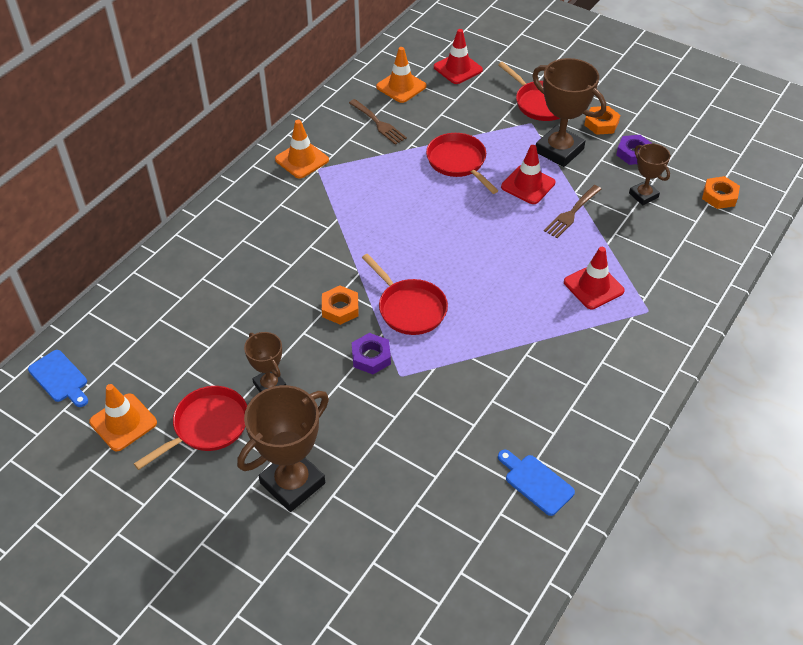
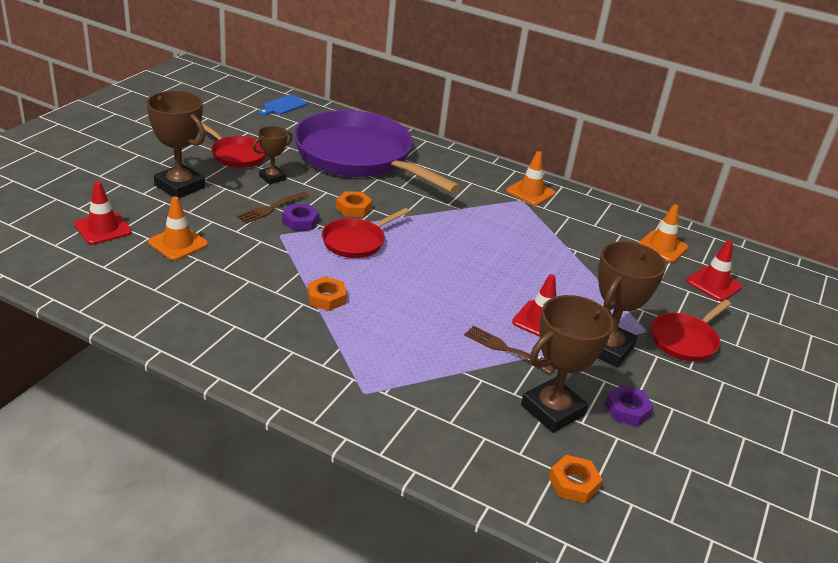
camera: 80 degrees right, 15 degrees down
(123, 422) = (244, 127): orange traffic cone -> orange traffic cone (178, 243)
(218, 299) = (359, 157): none -> purple pan
(379, 123) = (598, 232): brown fork -> brown fork (270, 208)
(458, 162) = (559, 277): red pan -> none
(536, 482) = (154, 298): blue cutting board -> none
(593, 286) = (396, 355): red traffic cone -> red traffic cone (103, 228)
(601, 124) = (671, 387): orange nut -> orange nut (326, 298)
(643, 195) = (552, 410): brown trophy -> brown trophy, size x1.76

